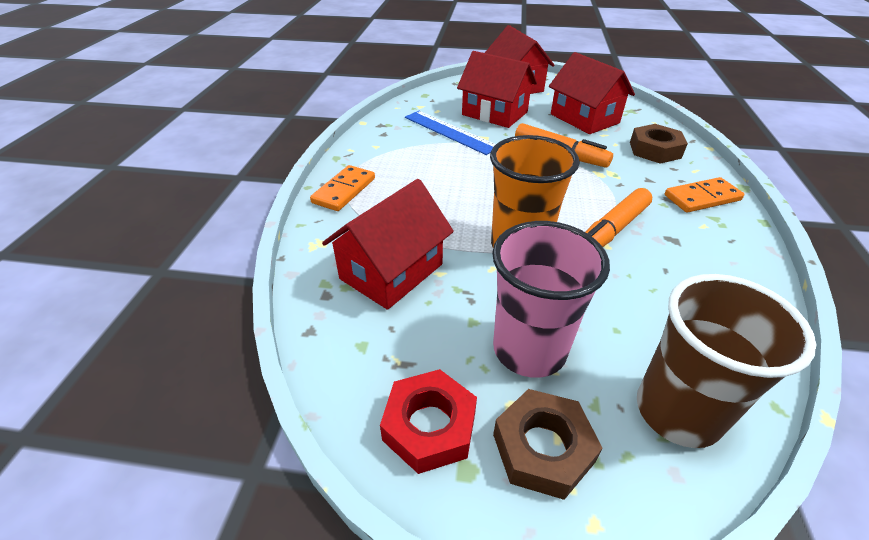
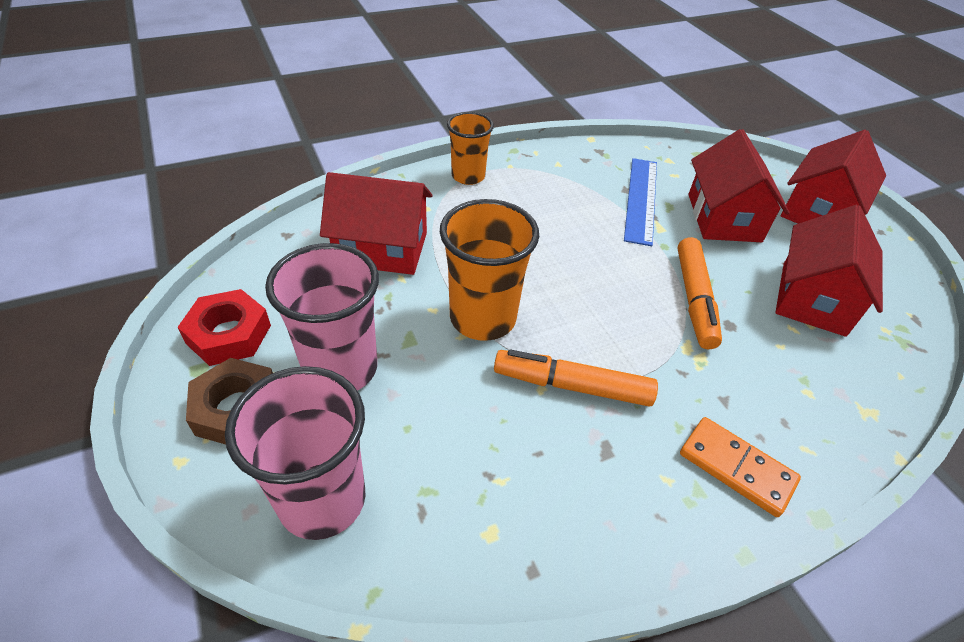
camera: 55 degrees right, 5 degrees up
(344, 190) = (468, 176): orange domino -> orange cup
(655, 150) = (813, 391): brown nut -> none
(677, 411) = (322, 500): brown cup -> pink cup

